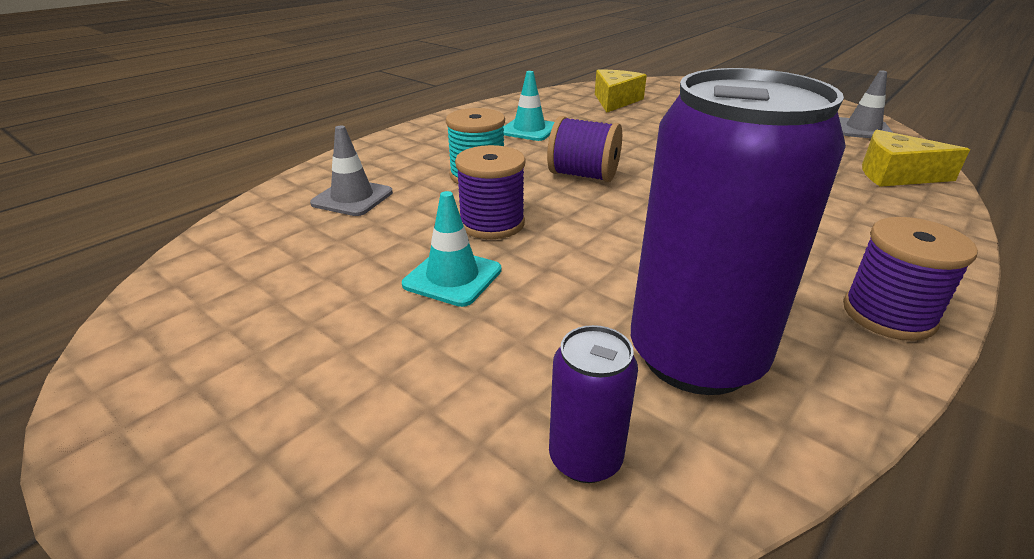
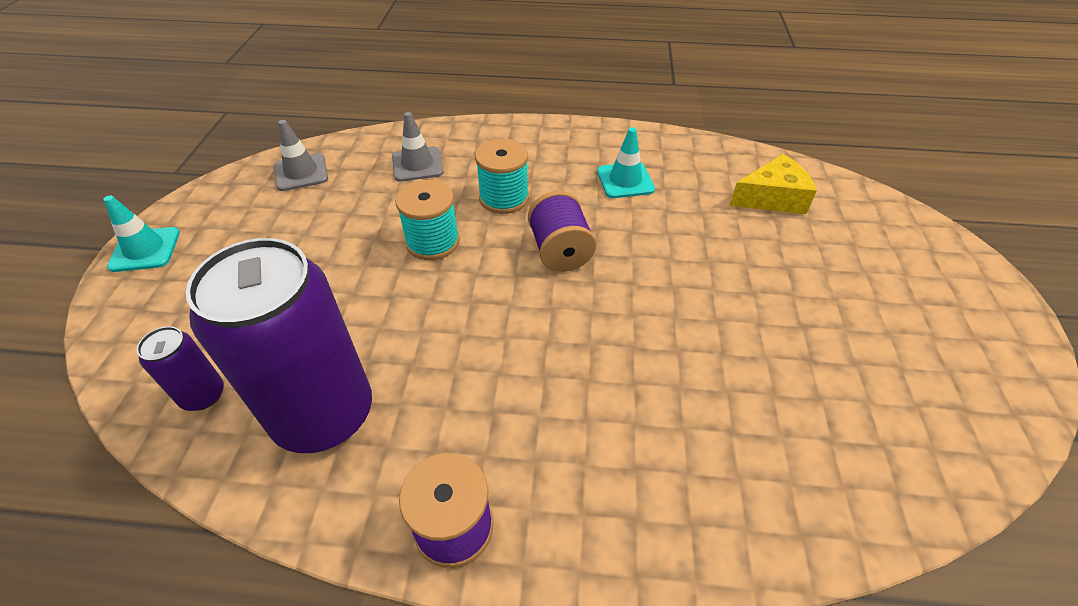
camera: 55 degrees right, 15 degrees up
(452, 277) = (348, 259): turquoise traffic cone -> turquoise traffic cone (145, 250)
(492, 223) = (432, 242): purple spool -> turquoise spool
(862, 129) = (955, 433): grey traffic cone -> grey traffic cone (301, 172)
(895, 175) = (814, 493): yellow cheese -> none

